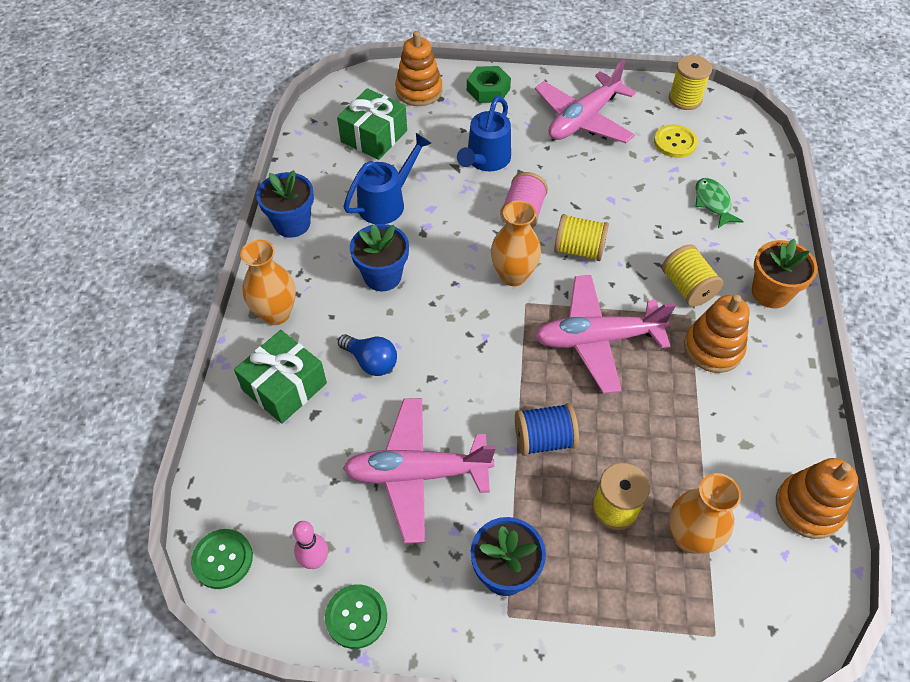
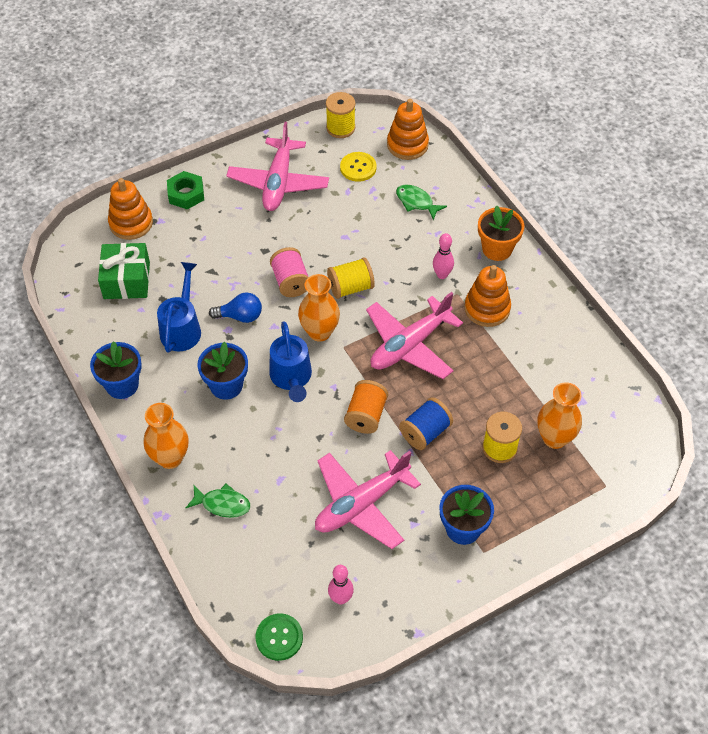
camera: 35 degrees left, 0 degrees up
(284, 386) = (222, 504): green gift -> green fish
(356, 617) = (394, 613): green button -> none
(371, 362) = (269, 451): blue light bulb -> blue light bulb (240, 316)
(485, 160) = (230, 254): blue watering can -> blue watering can (291, 378)
(494, 384) = (366, 415): none -> orange spool
(687, 287) = (442, 275): yellow spool -> pink bowling pin
(808, 507) = (608, 378): orange stacking toy -> orange stacking toy (407, 145)

